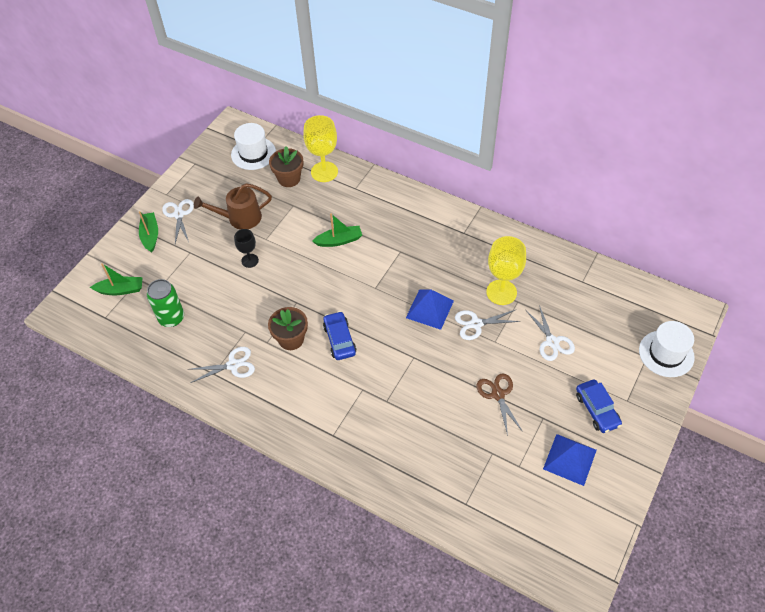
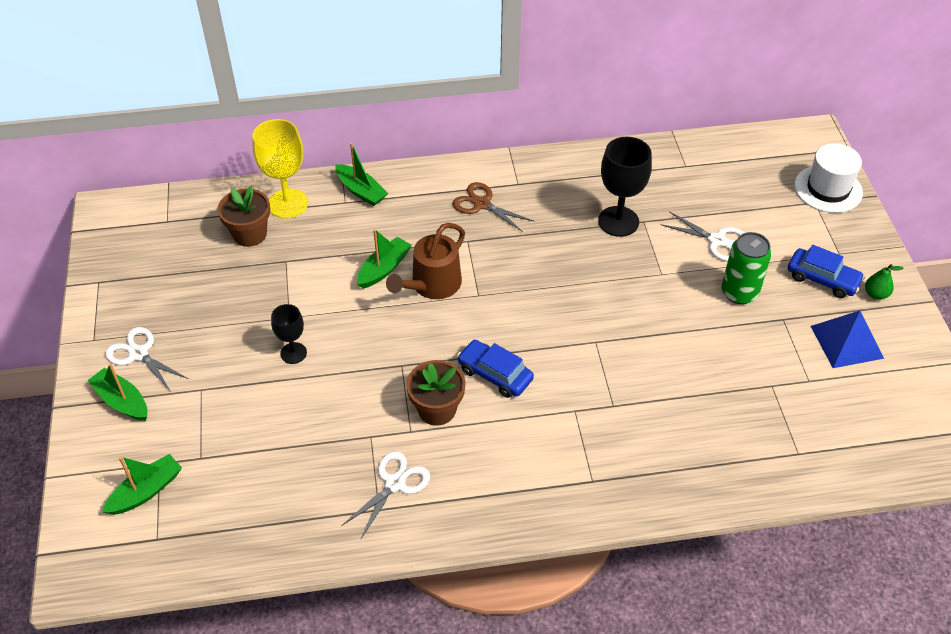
camera: 40 degrees left, 5 degrees down
(171, 318) = (255, 480): green can -> green can (739, 292)
(240, 218) = (230, 312): brown watering can -> brown watering can (432, 285)
(253, 153) = (171, 229): white hat -> none
(370, 186) = (361, 191): none -> green boat
(429, 309) = (561, 282): blue pyramid -> none
(476, 324) = (625, 268): white scissors -> none
(498, 394) = (718, 324): brown scissors -> brown scissors (482, 204)
(501, 292) = (618, 221): yellow goblet -> black goblet
(623, 442) = (875, 294): none -> green pear

